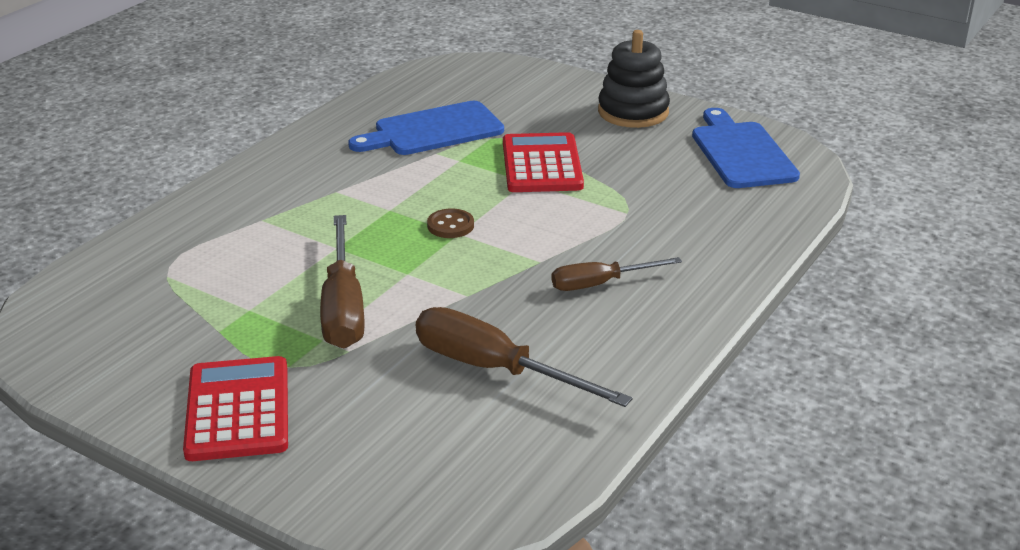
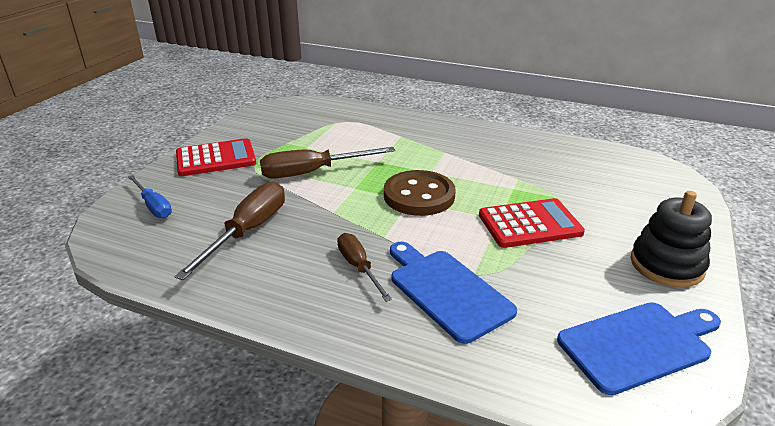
camera: 80 degrees right, 0 degrees up
(385, 472) = (153, 206): none -> blue screwdriver
(433, 131) = (550, 173): blue cutting board -> blue cutting board (446, 291)
(450, 225) = (419, 195): brown button -> brown button, size x2.14

